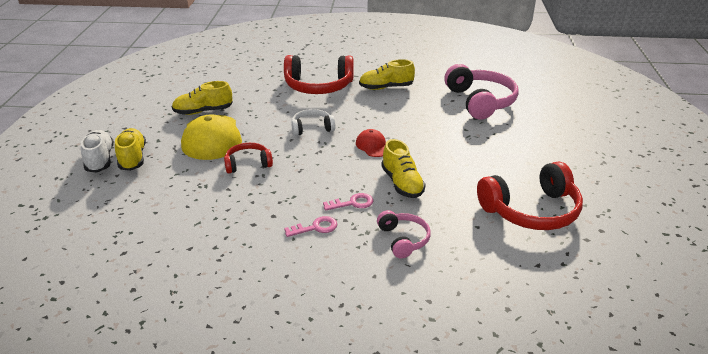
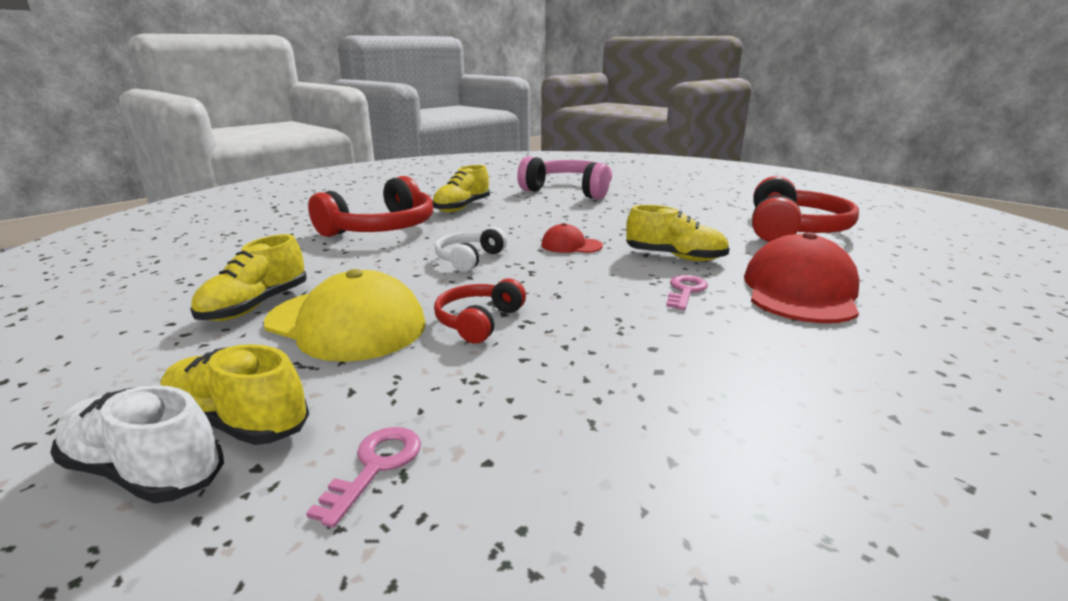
camera: 50 degrees left, 10 degrees down
(315, 227) = (720, 329): pink key -> pink key (375, 467)
(403, 239) = (800, 290): pink headphones -> red cap

